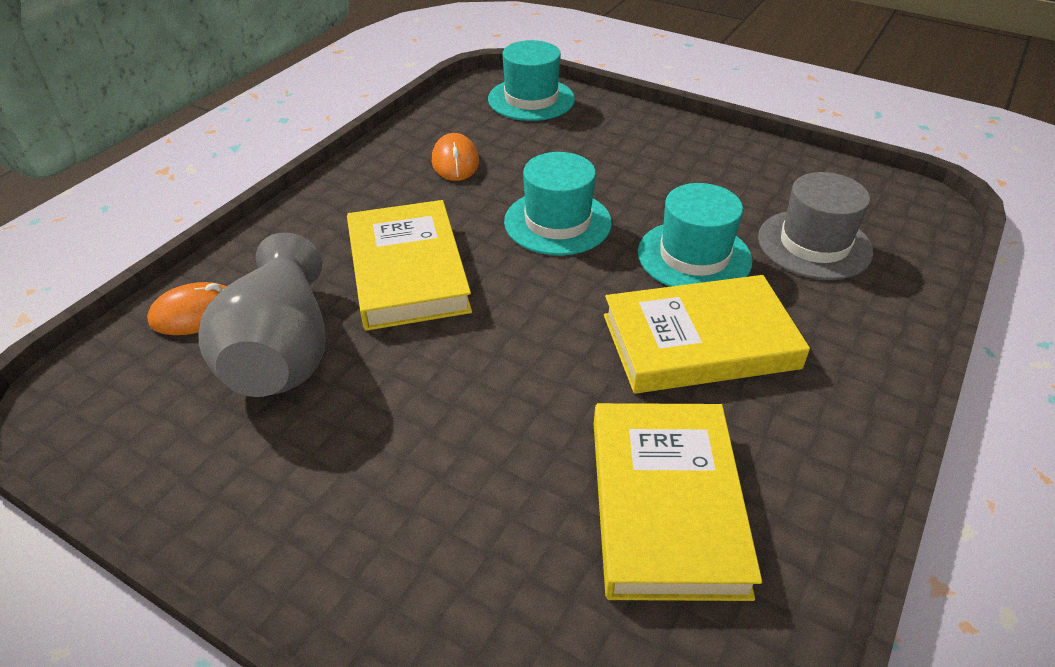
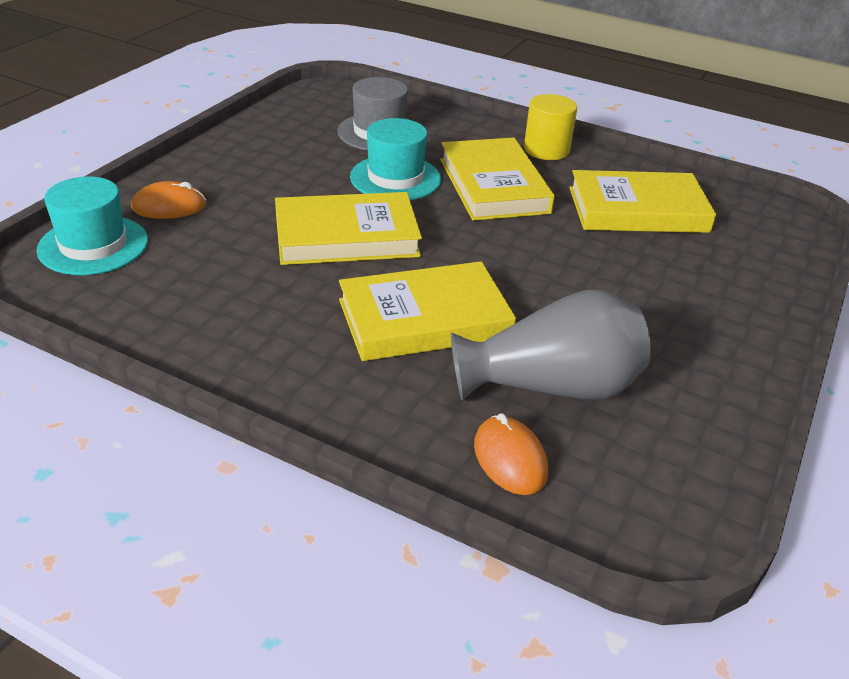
camera: 95 degrees left, 5 degrees down
(455, 162) = (225, 296): orange mouse -> orange mouse (169, 206)
(557, 222) = (346, 236): turquoise hat -> yellow book
(838, 412) = (546, 150): none -> yellow cylinder

